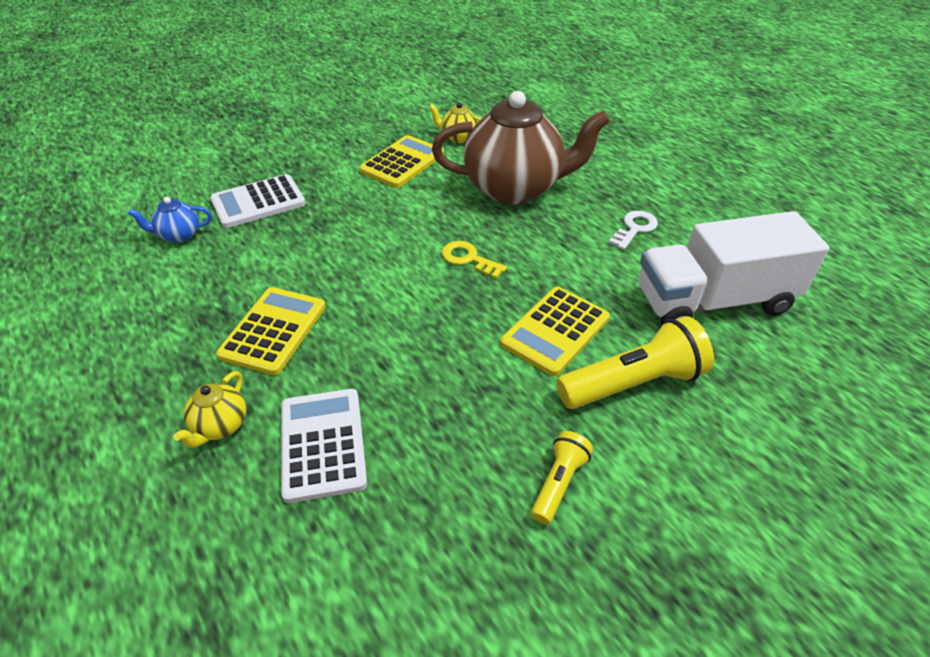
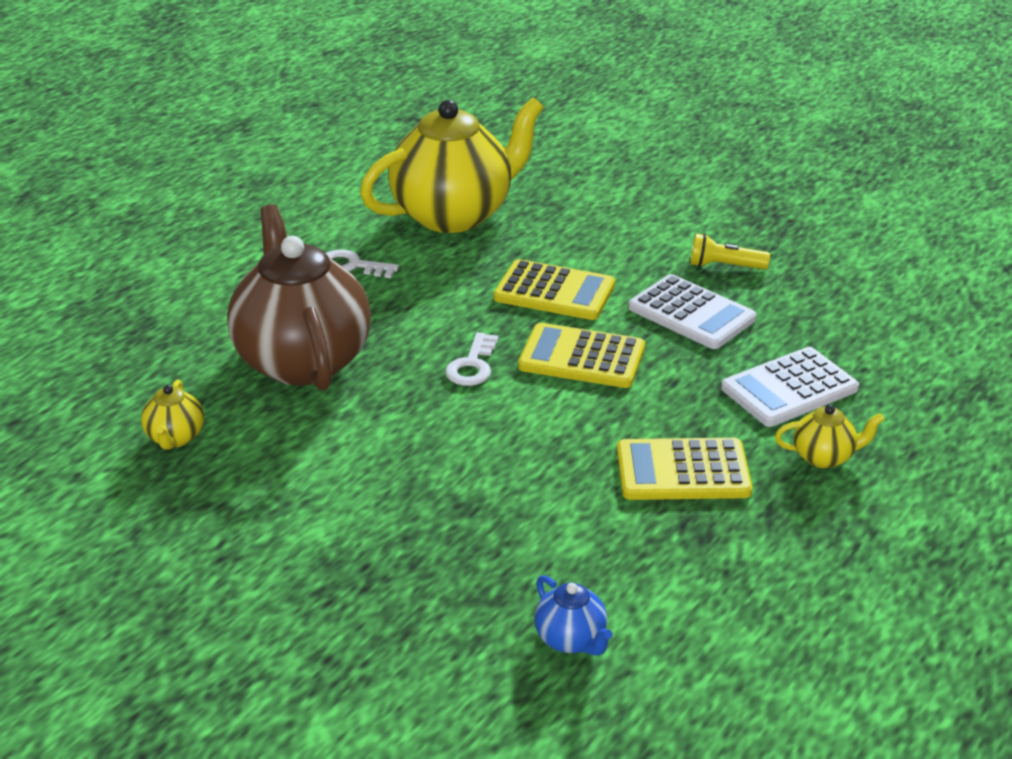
camera: 110 degrees left, 10 degrees down
(258, 202) = (447, 590): white calculator -> white calculator (691, 313)
(402, 163) = (273, 475): yellow calculator -> yellow calculator (582, 357)
(468, 259) = (472, 365): yellow key -> white key
(633, 383) = (593, 245): yellow flashlight -> none
(713, 301) = (454, 215): white truck -> yellow teapot

